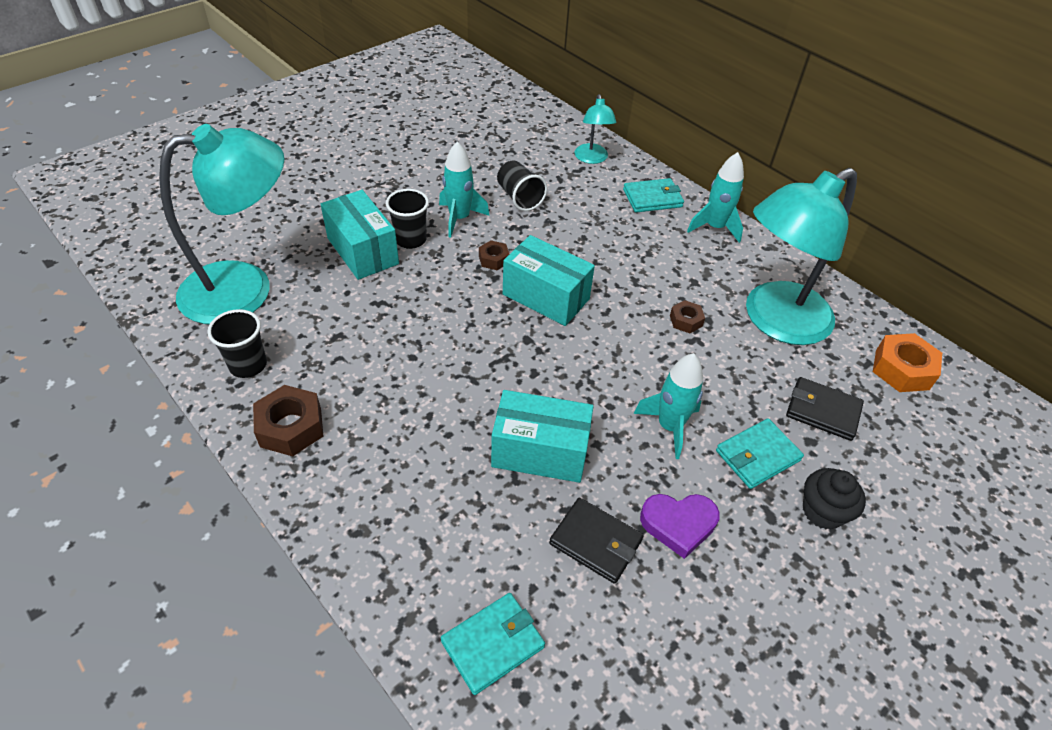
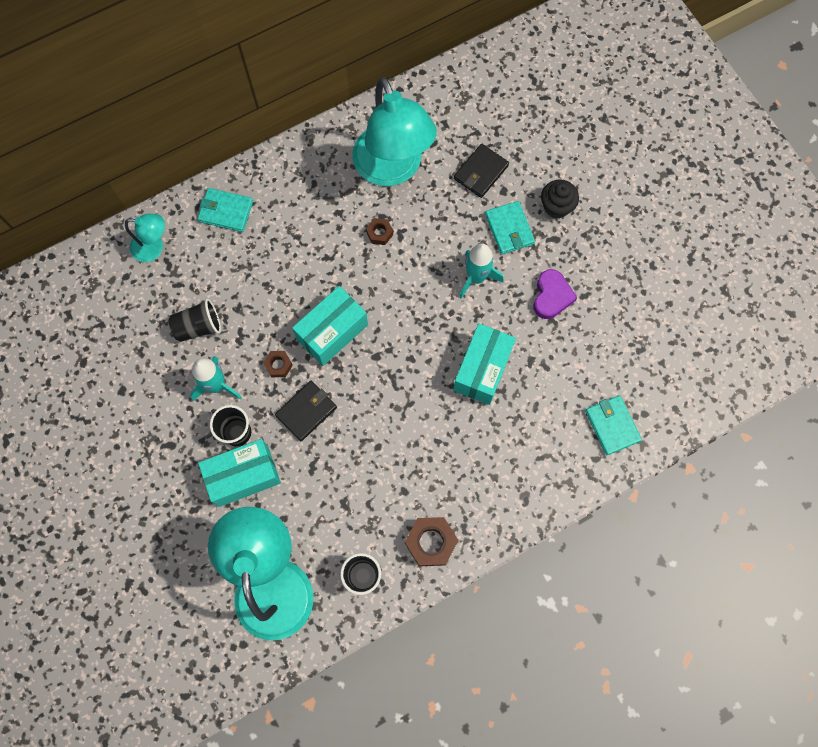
camera: 75 degrees left, 25 degrees up
(596, 542) = (556, 350): black wallet -> black wallet (306, 411)
(652, 198) = (226, 211): turquoise wallet -> turquoise wallet turned 75 degrees counterclockwise
(714, 227) = (276, 173): turquoise rocket -> none
(902, 369) = (455, 103): orange nut -> none

